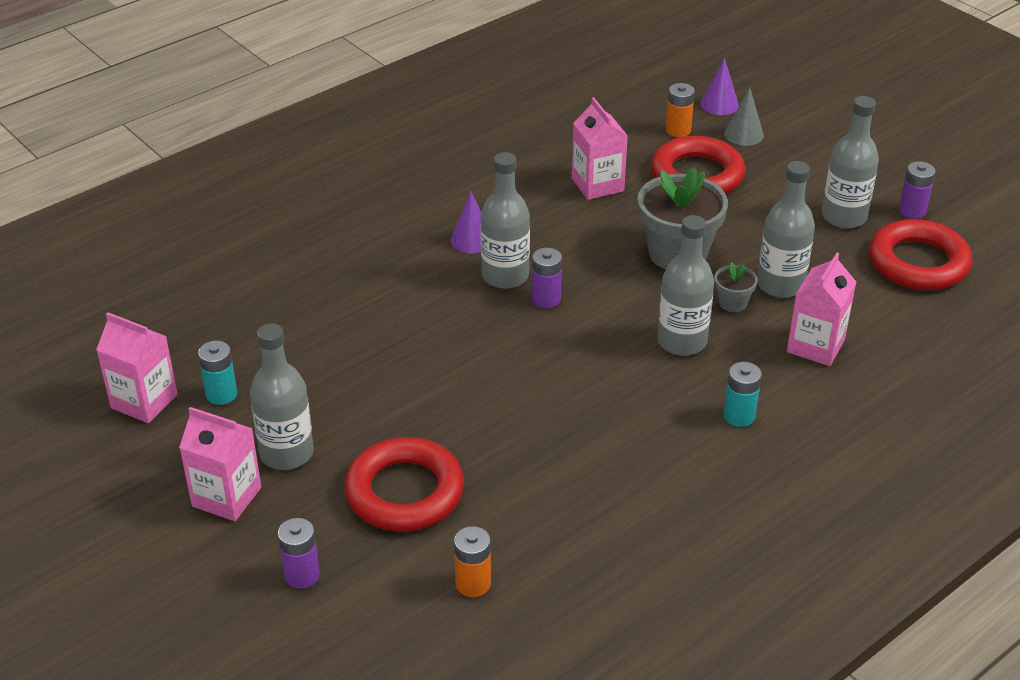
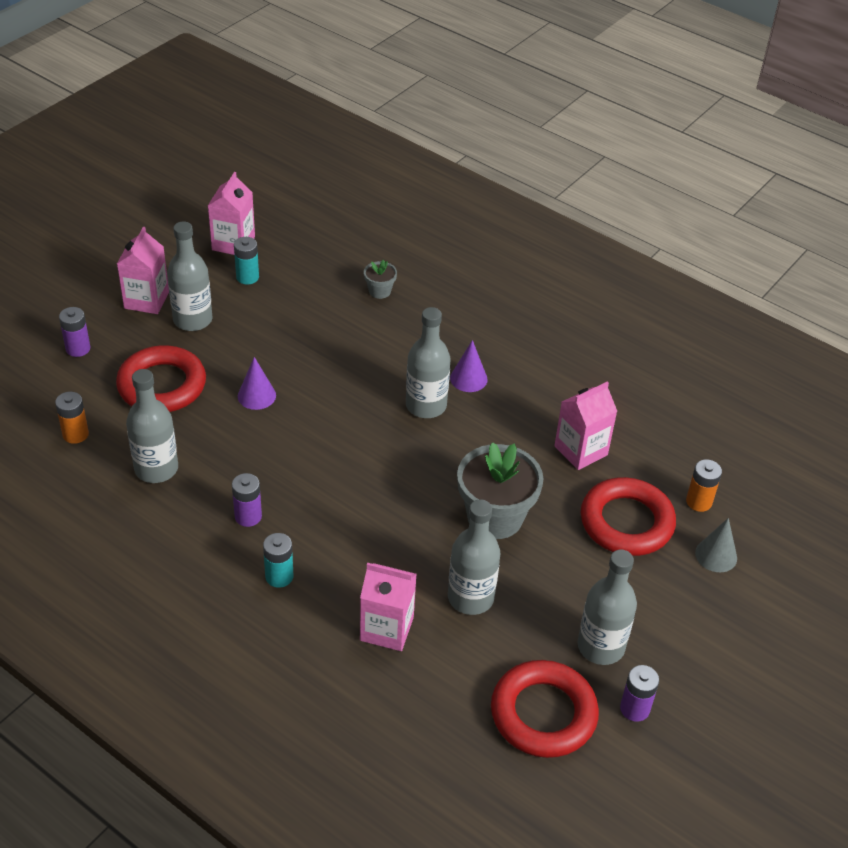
camera: 75 degrees right, 5 degrees up
(546, 299) = (402, 435): purple battery -> purple battery (248, 516)
(682, 341) = (369, 530): grey bottle -> grey bottle (156, 469)
(719, 104) = (763, 531): purple cone -> purple cone (256, 395)
(732, 303) = (433, 563): grey flower pot -> grey flower pot (379, 291)

